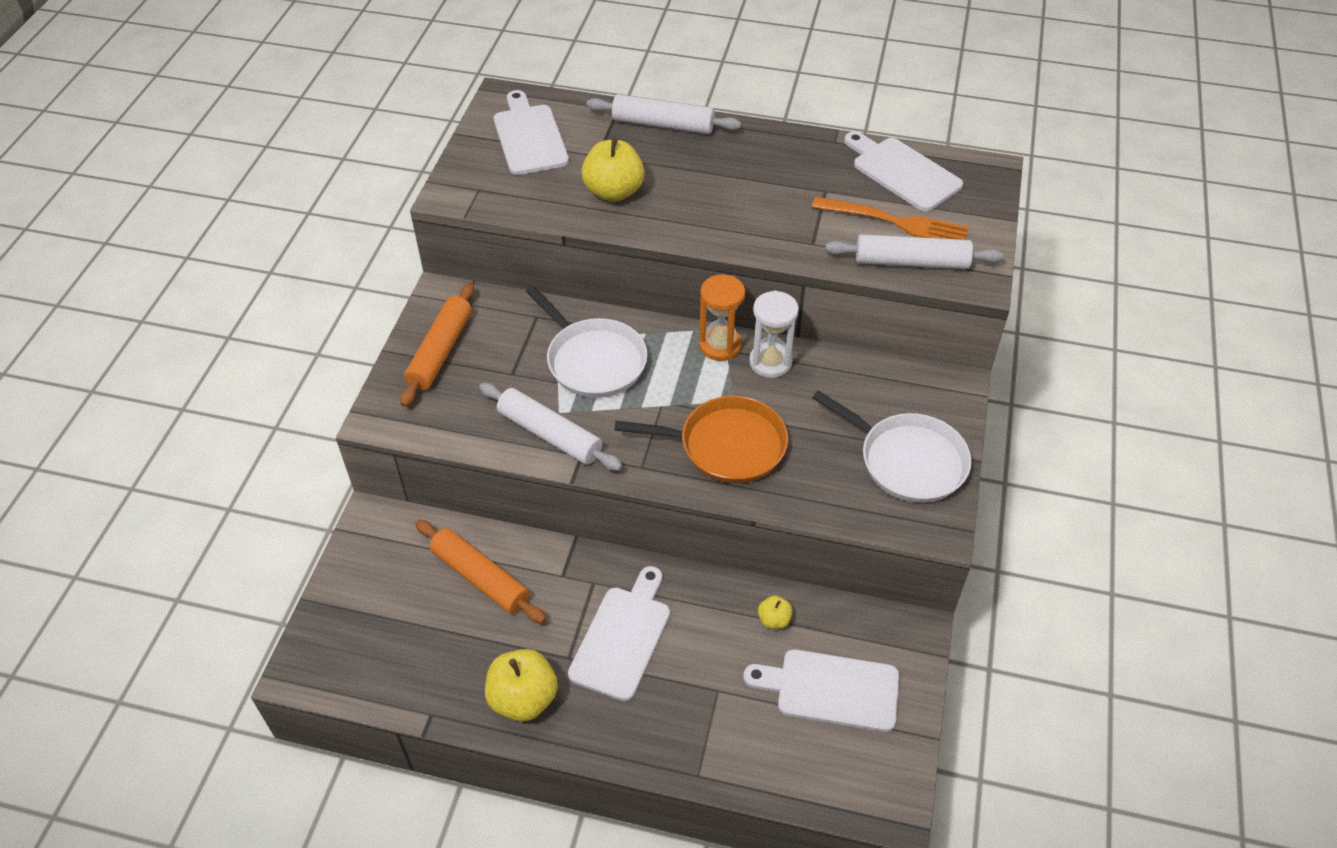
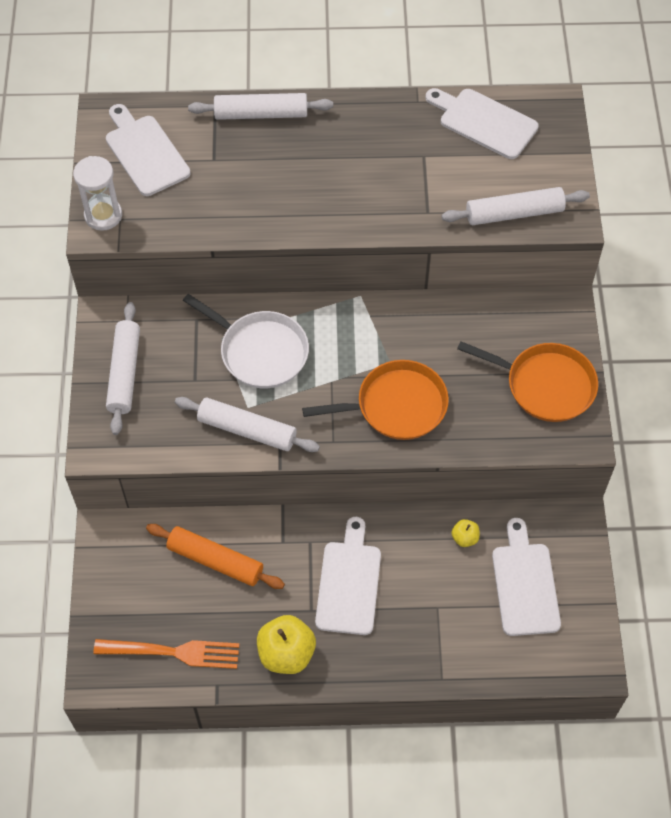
camera: 15 degrees left, 10 degrees up
(441, 351) = (125, 373): orange rolling pin -> white rolling pin
(613, 192) = (241, 196): yellow apple -> none
(720, 345) = (363, 312): orange hourglass -> none
(770, 362) = (410, 319): white hourglass -> white hourglass (103, 215)
(831, 689) = (525, 584): white cutting board -> white cutting board turned 90 degrees clockwise
(896, 222) = (492, 176): orange fork -> orange fork (174, 652)
(908, 461) = (545, 385): white pan -> orange pan

